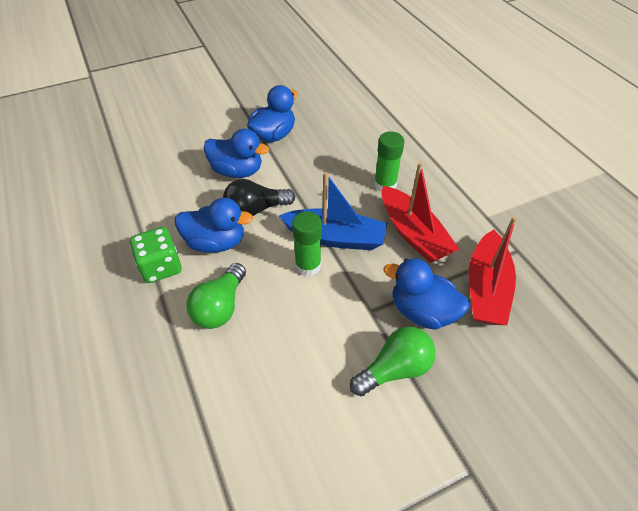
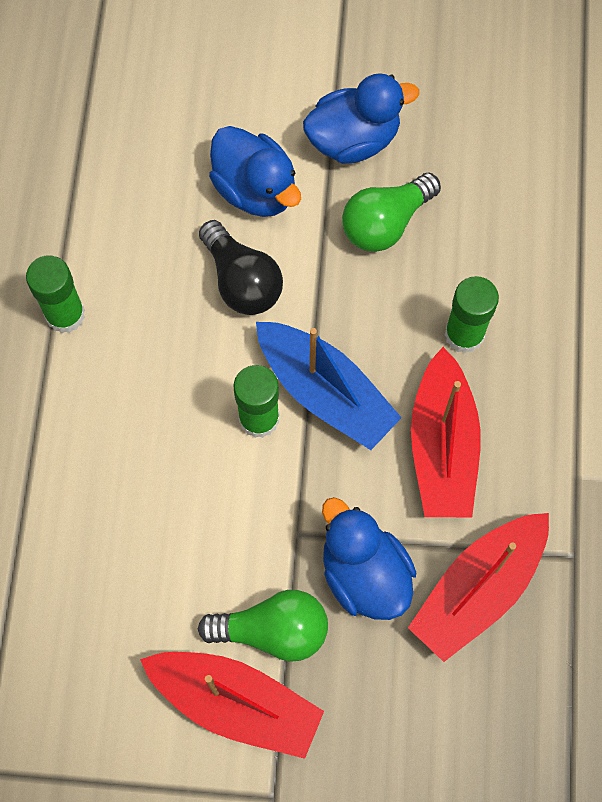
camera: 30 degrees right, 20 degrees up
(161, 267) = (65, 315): green dice -> green glue stick
(216, 242) = (156, 311): blue duck -> none
(220, 307) = (110, 421): green light bulb -> green light bulb (385, 223)
(255, 210) = (242, 281): black light bulb -> black light bulb turned 135 degrees counterclockwise
(404, 425) = (236, 703): none -> red boat

